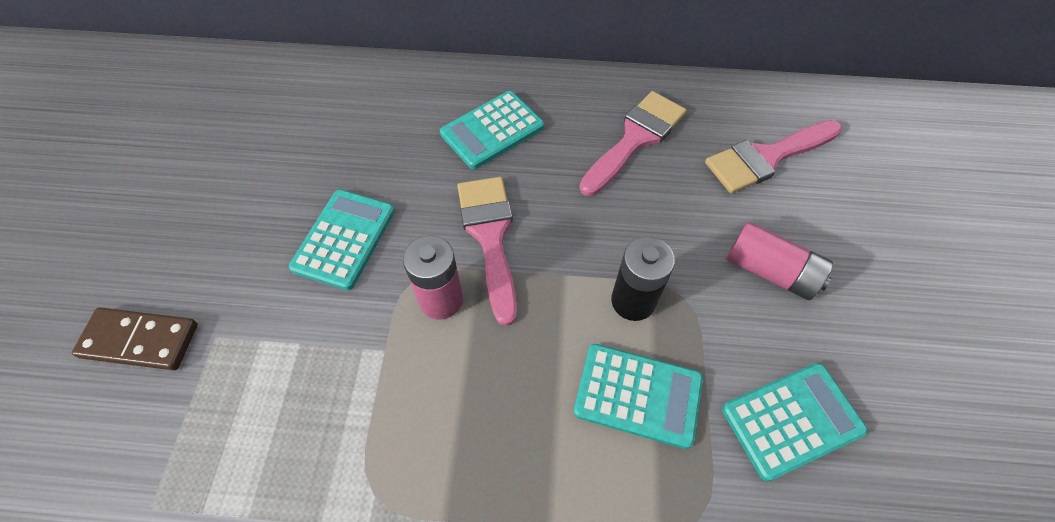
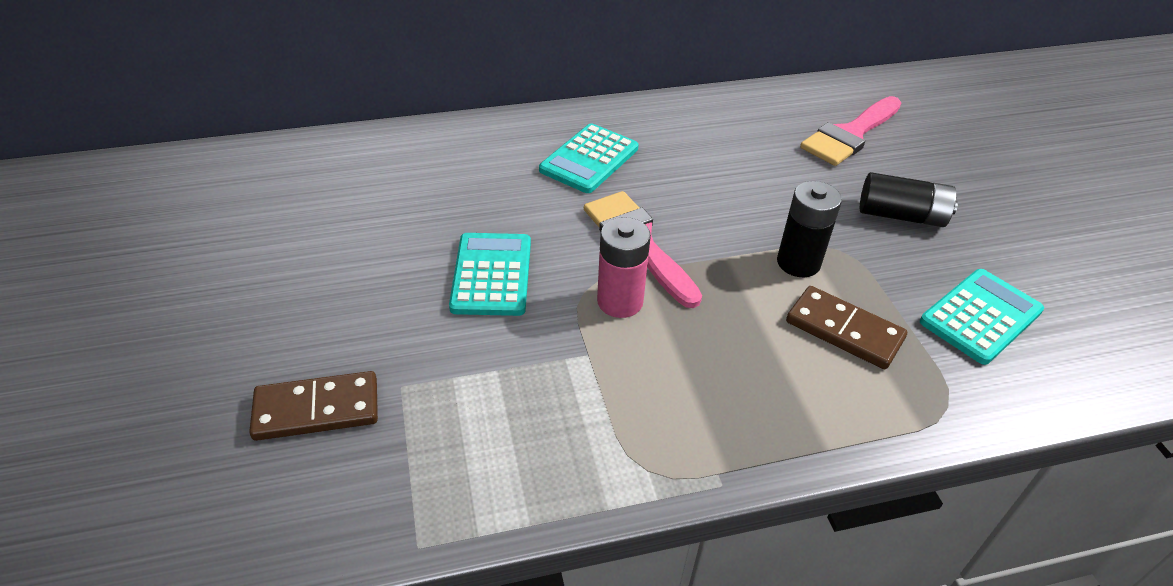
camera: 20 degrees left, 15 degrees down
(635, 139) = (728, 142): pink brush -> none
(638, 395) = (844, 330): turquoise calculator -> brown domino
(770, 271) = (901, 215): pink battery -> black battery

